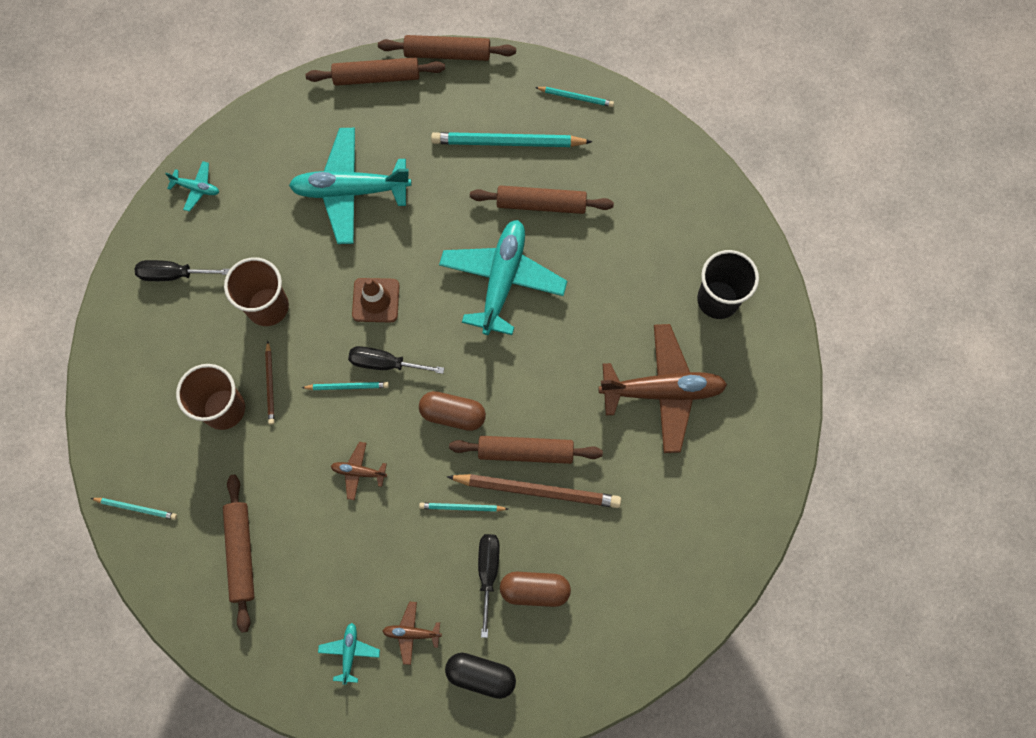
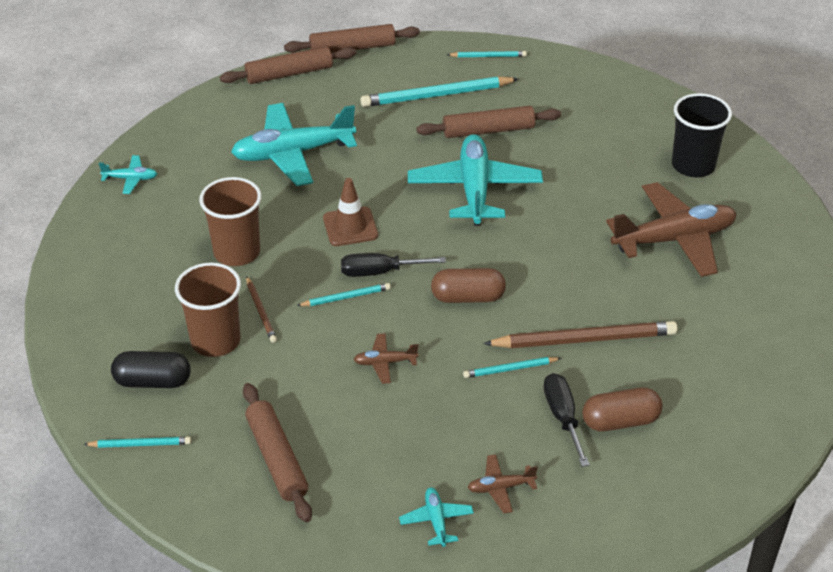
camera: 15 degrees left, 30 degrees down
(173, 274) = (125, 246): black screwdriver -> none
(480, 675) = (595, 508): black capsule -> black capsule (153, 381)
(525, 451) = (557, 311): brown rolling pin -> none

